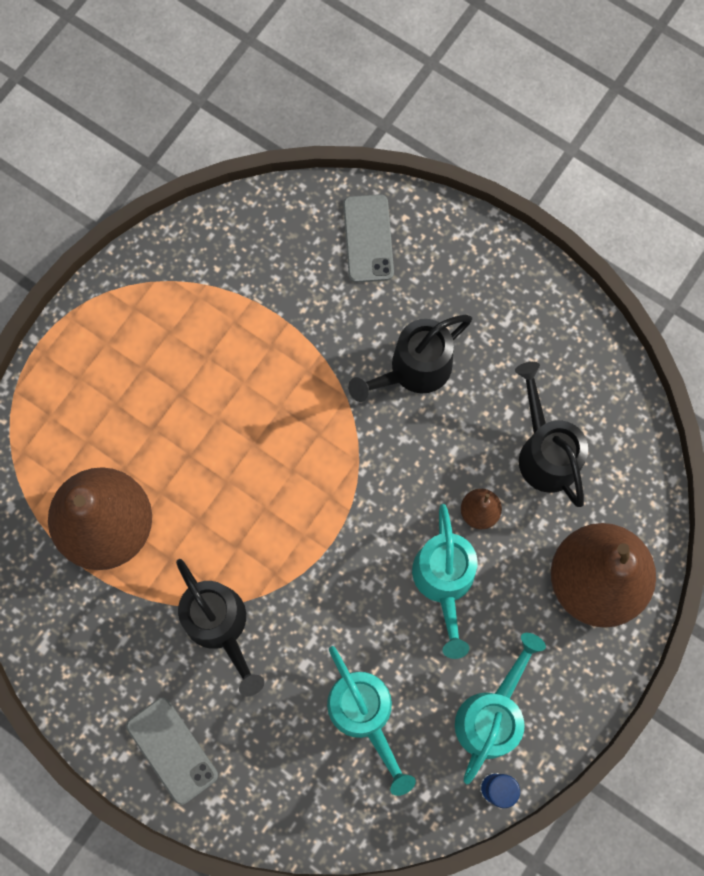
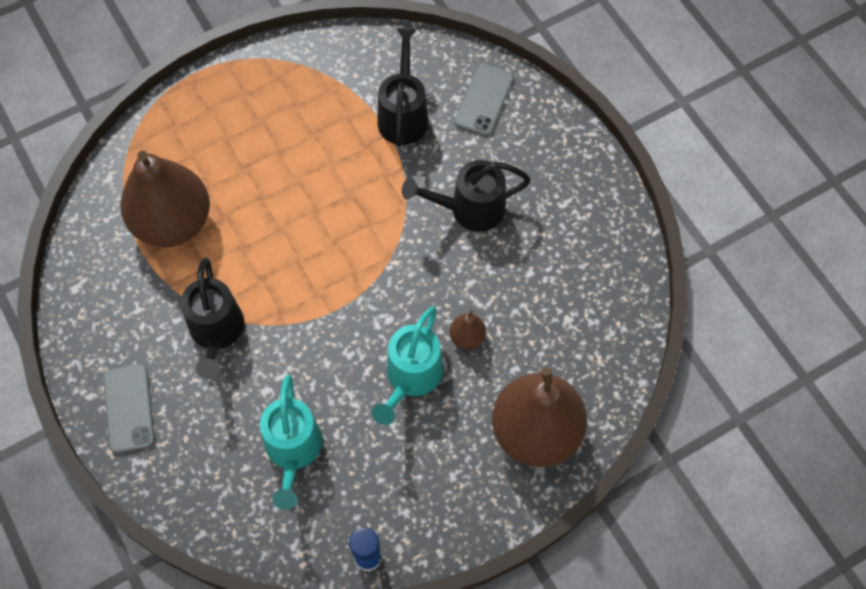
camera: 25 degrees right, 10 degrees down
(492, 714) = (396, 498): turquoise watering can -> none
(544, 451) = (545, 314): black watering can -> black watering can (403, 114)

